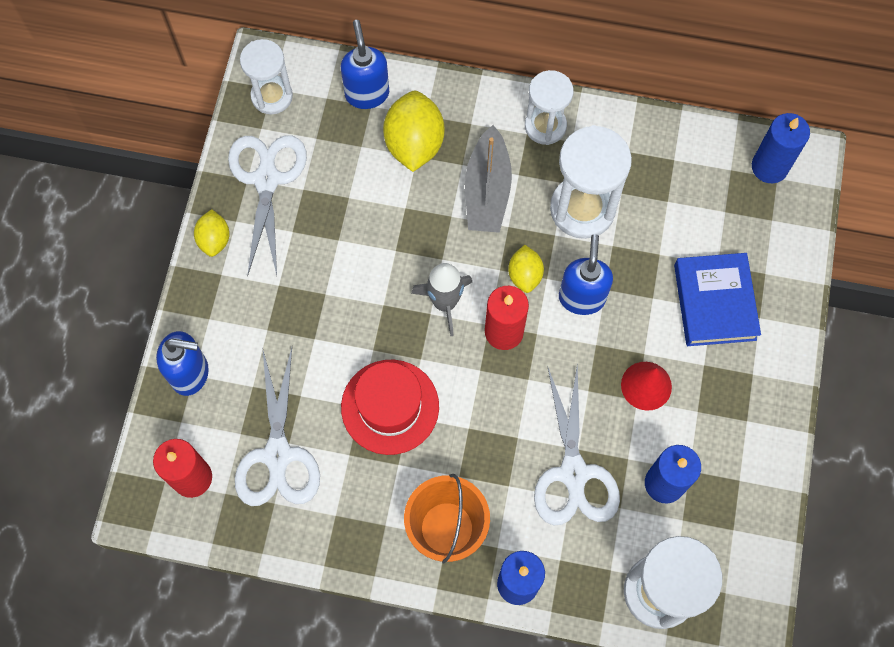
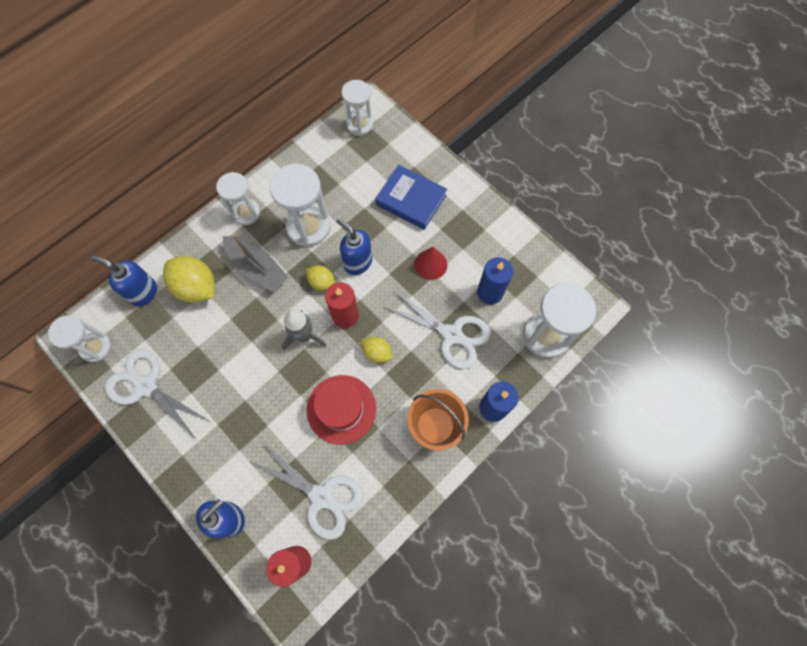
camera: 55 degrees left, 0 degrees up
(214, 240) = (156, 444): yellow lemon -> yellow lemon (377, 352)
(769, 167) = (359, 124): blue candle -> white hourglass

